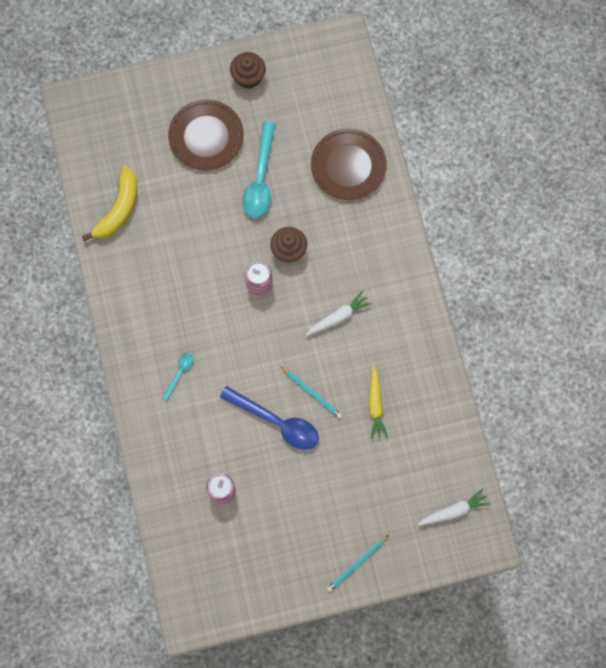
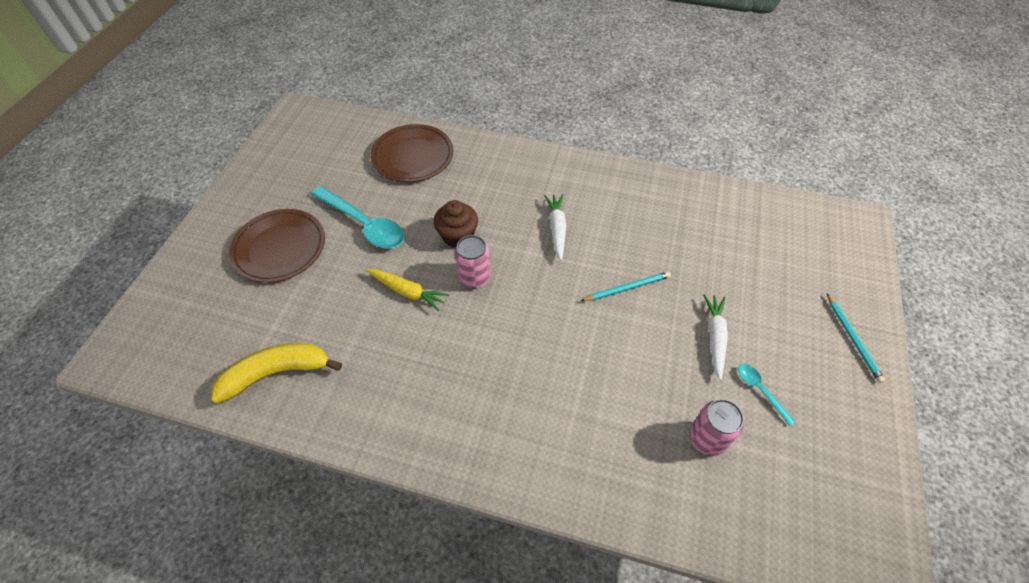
camera: 60 degrees left, 20 degrees down
(118, 209) = (277, 373): yellow banana -> yellow banana turned 75 degrees counterclockwise
(179, 373) = (525, 410): turquoise spoon -> turquoise spoon (760, 390)
(248, 77) = (258, 187): brown cupcake -> none
(276, 422) = (644, 336): blue spoon -> none
(375, 405) = (670, 241): yellow carrot -> yellow carrot (408, 292)
(454, 511) = (815, 230): white carrot -> white carrot (715, 337)

